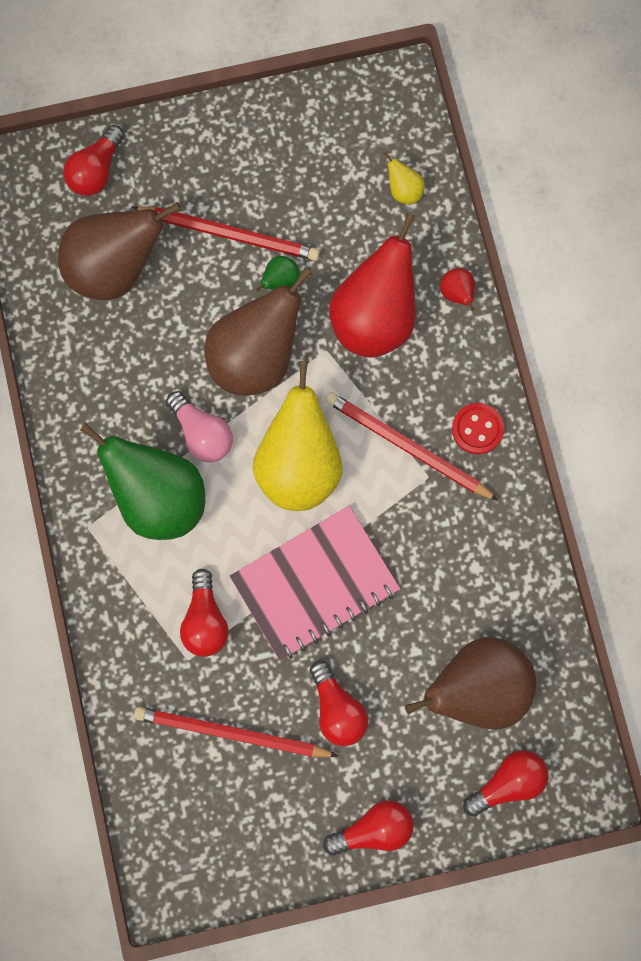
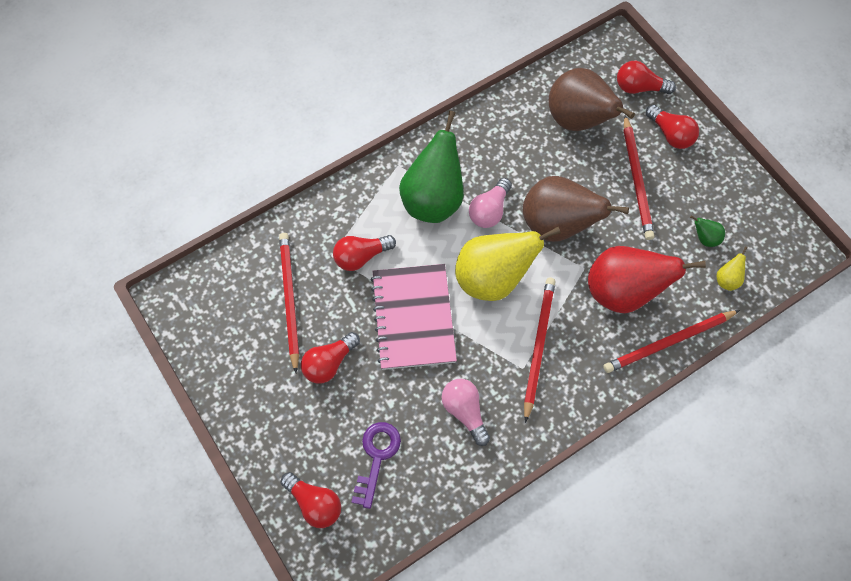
camera: 70 degrees right, 10 degrees down
(280, 281) = (619, 222): green pear -> green pear (705, 238)
(314, 584) = (413, 318): pink notebook -> pink notebook turned 45 degrees clockwise
(373, 830) = (250, 417): red light bulb -> red light bulb (670, 134)
(457, 294) = (668, 342): red pear -> red pencil
(458, 566) = (465, 411): none -> pink light bulb
(477, 429) = (573, 391): red button -> none
(477, 691) = (376, 457): brown pear -> purple key

